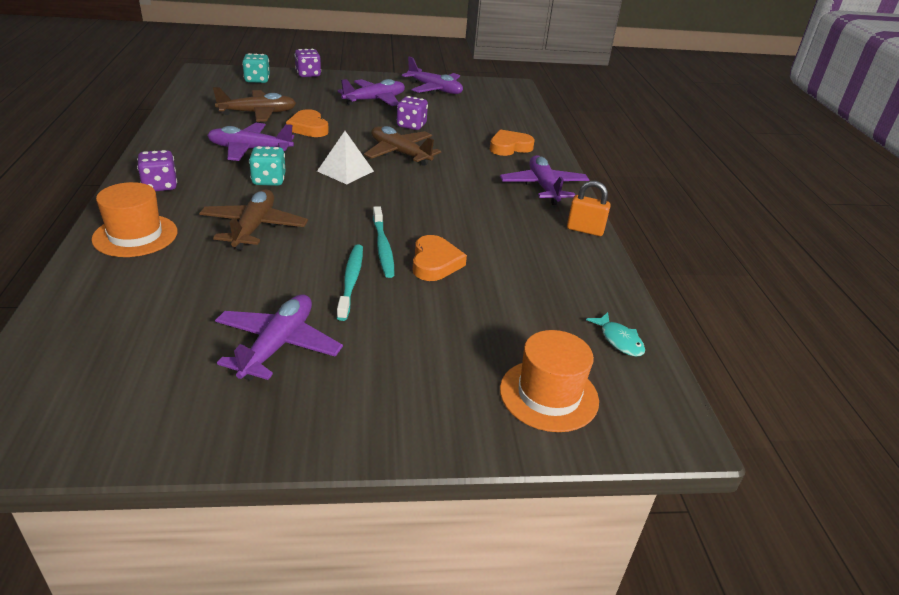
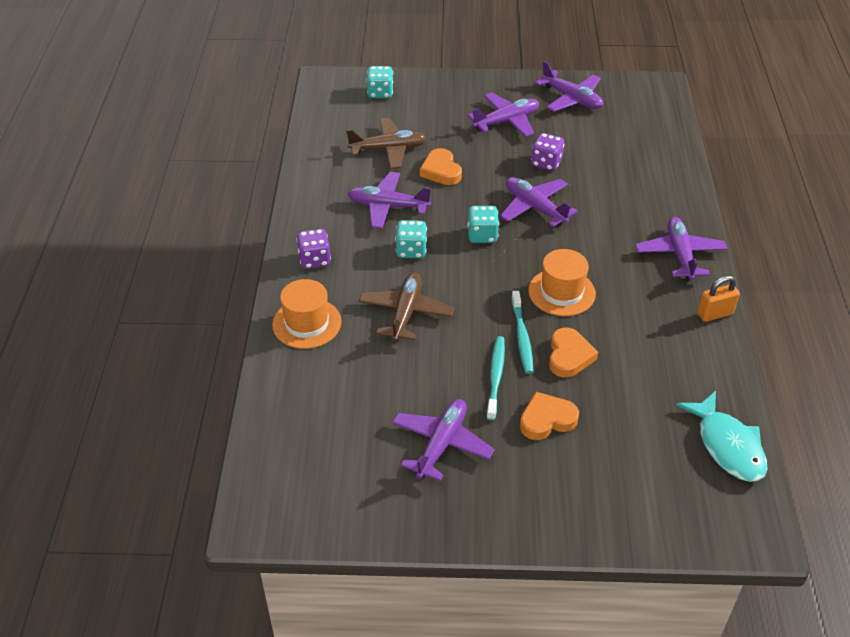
camera: 10 degrees right, 10 degrees up
(308, 74) = (432, 79): purple dice -> none
(345, 171) = (482, 235): white pyramid -> turquoise dice
(400, 153) = (535, 207): brown plane -> purple plane
(509, 147) = (649, 194): orange heart -> orange heart (547, 420)
(549, 395) = (659, 498): orange hat -> orange hat (561, 292)
(585, 230) = (715, 314): orange padlock -> orange padlock turned 45 degrees counterclockwise
(619, 340) = (727, 446): turquoise fish -> turquoise fish, size x1.92

